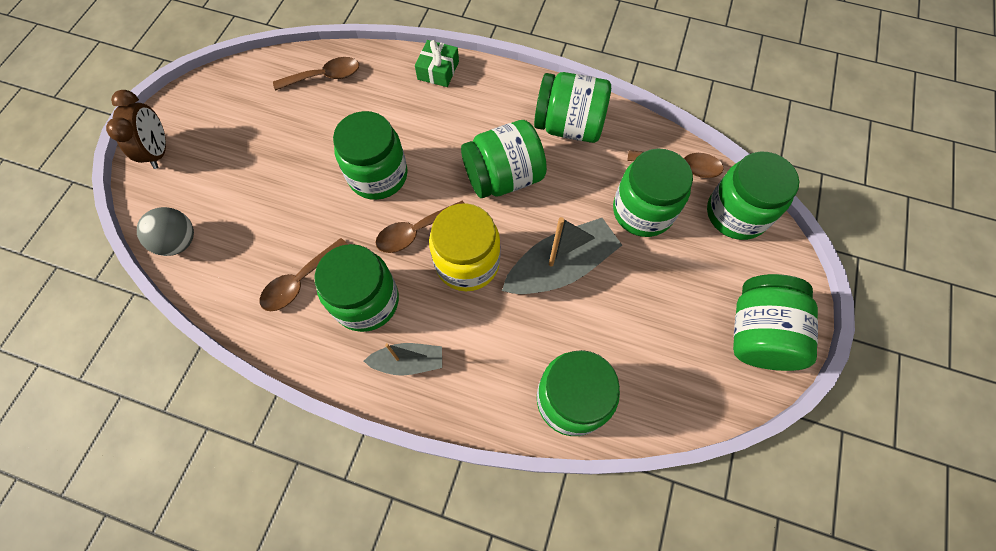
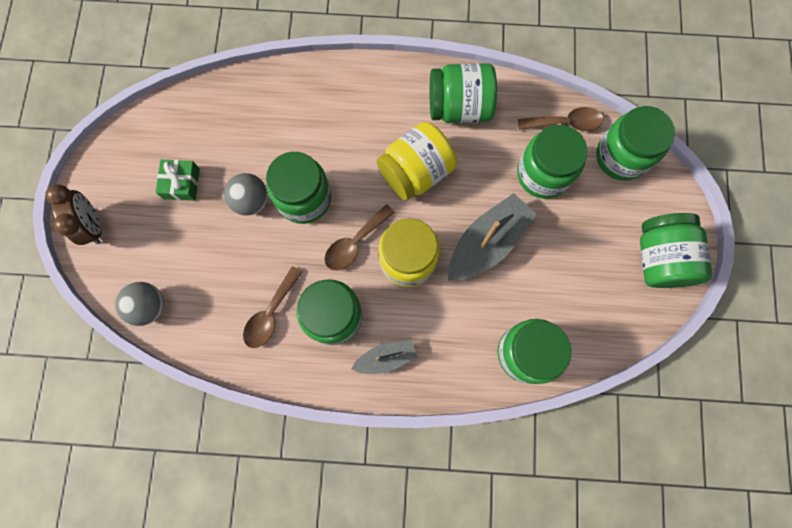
camera: 15 degrees left, 10 degrees up
(323, 165) = (251, 201): none -> grey ball
(325, 77) = (220, 111): brown spoon -> none
(438, 70) = (324, 79): green gift -> green gift (181, 183)
(503, 177) = (415, 172): green jar -> yellow jar

